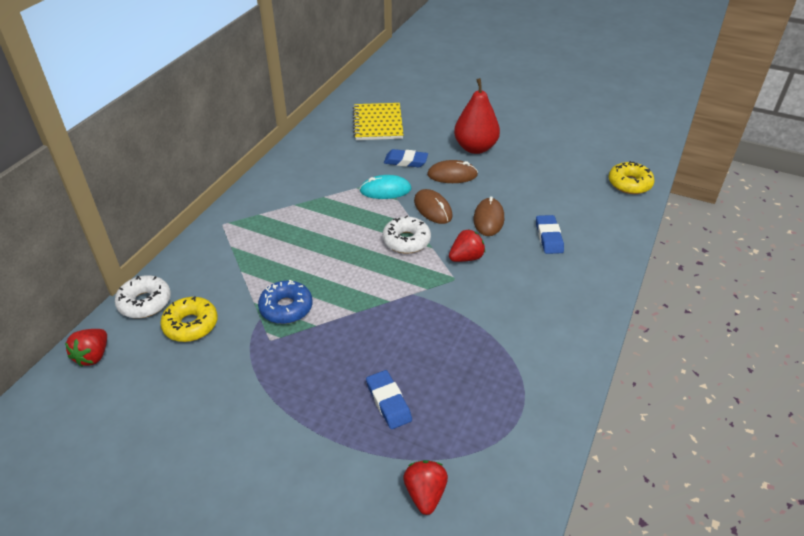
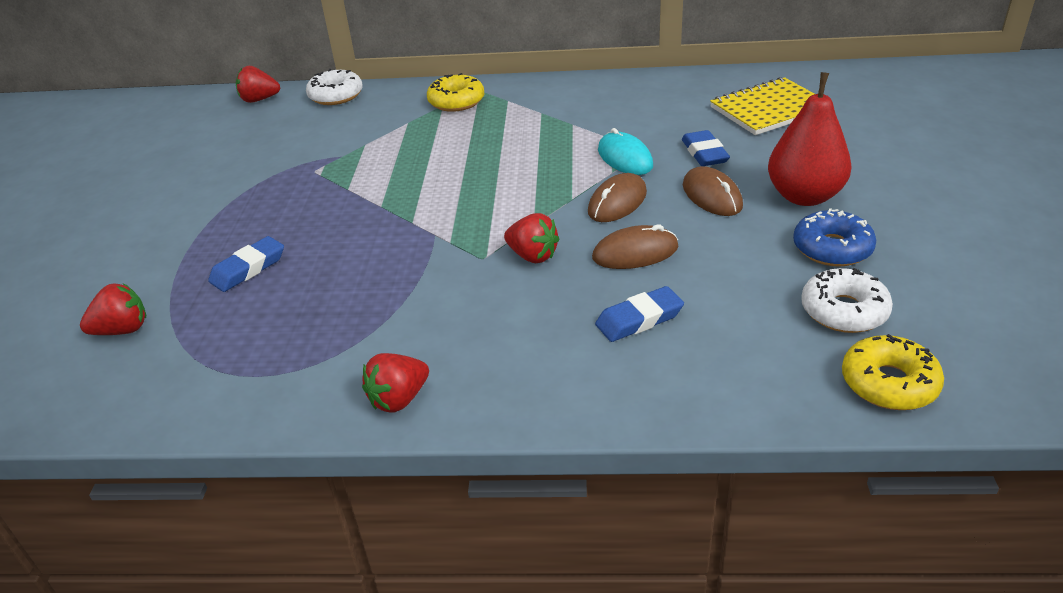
camera: 70 degrees right, 5 degrees down
(191, 325) = (316, 126): yellow donut -> yellow donut (456, 101)
(286, 308) = (365, 164): blue donut -> blue donut (832, 248)
(406, 241) = (533, 202): white donut -> white donut (844, 311)
(574, 347) = (399, 399): none -> red strawberry

